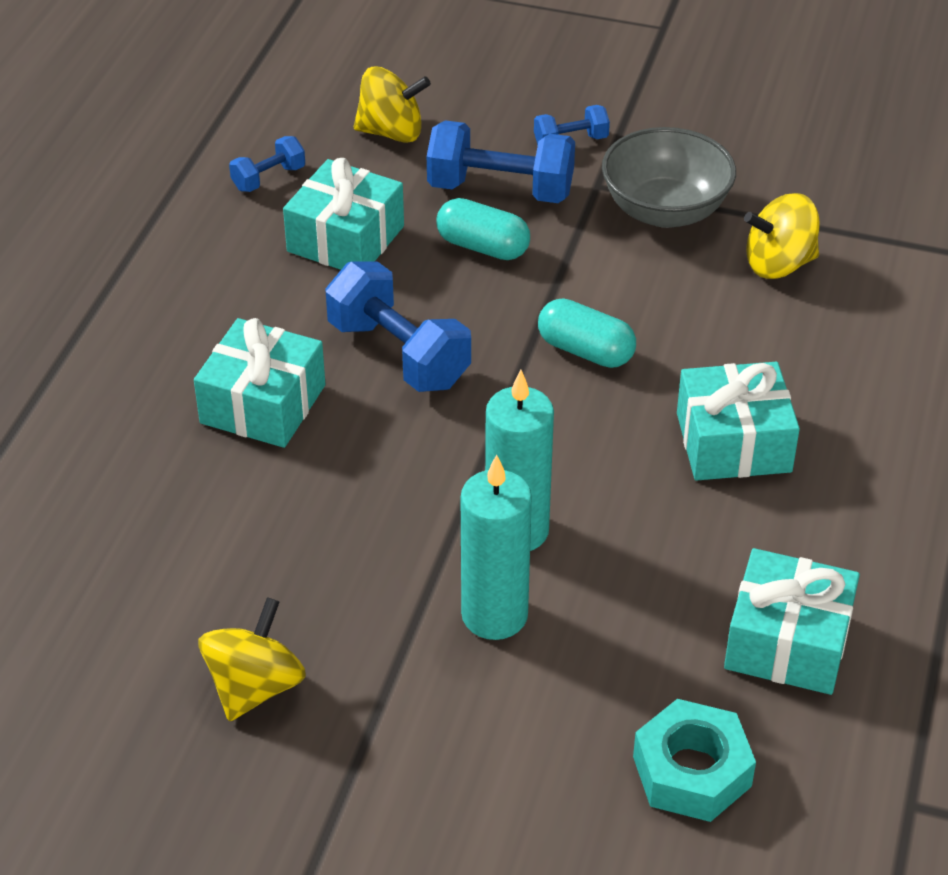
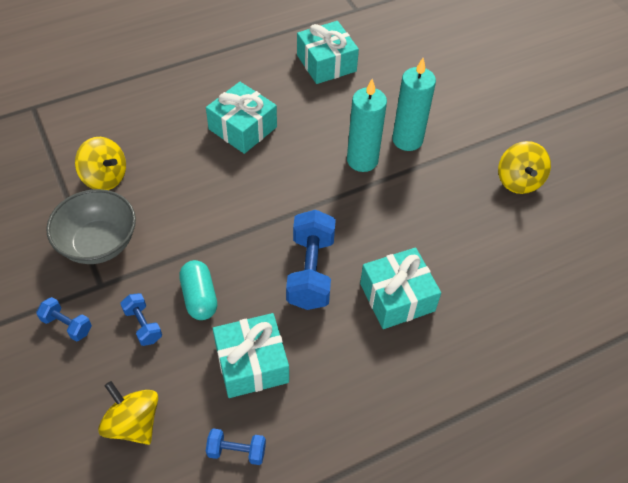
camera: 135 degrees left, 10 degrees up
(255, 687) = (518, 181): yellow spinning top -> yellow spinning top turned 75 degrees counterclockwise
(500, 190) = (143, 325): blue dumbbell -> blue dumbbell, size x0.52
(585, 351) = (236, 206): turquoise capsule -> none
(692, 771) = (404, 57): turquoise nut -> none

